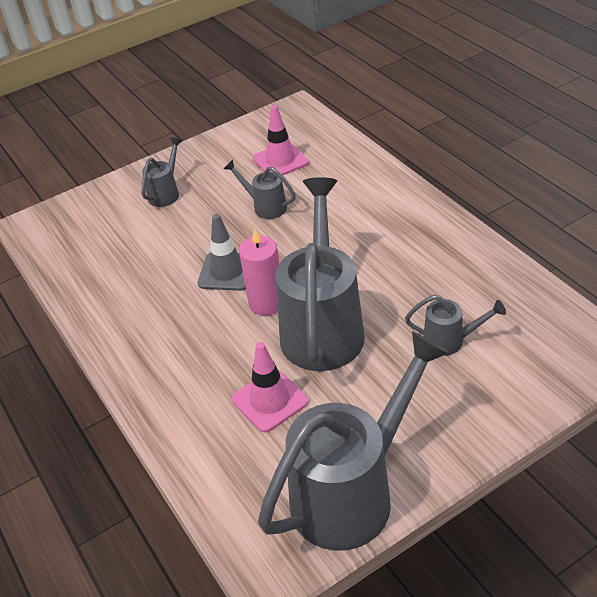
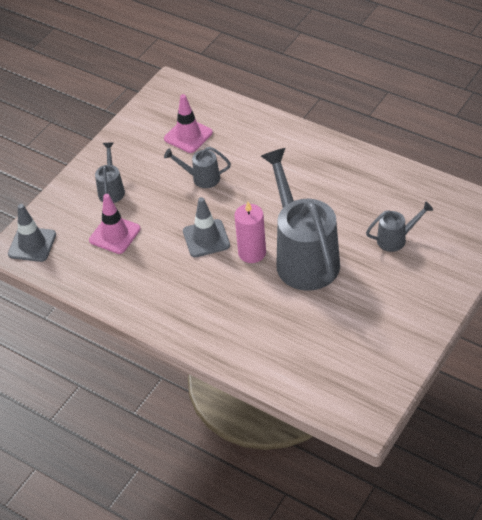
camera: 25 degrees left, 5 degrees up
(51, 225) = (32, 244): none -> grey traffic cone
(270, 400) = (299, 319): pink traffic cone -> pink traffic cone (114, 234)
(352, 493) = (388, 357): grey watering can -> none

